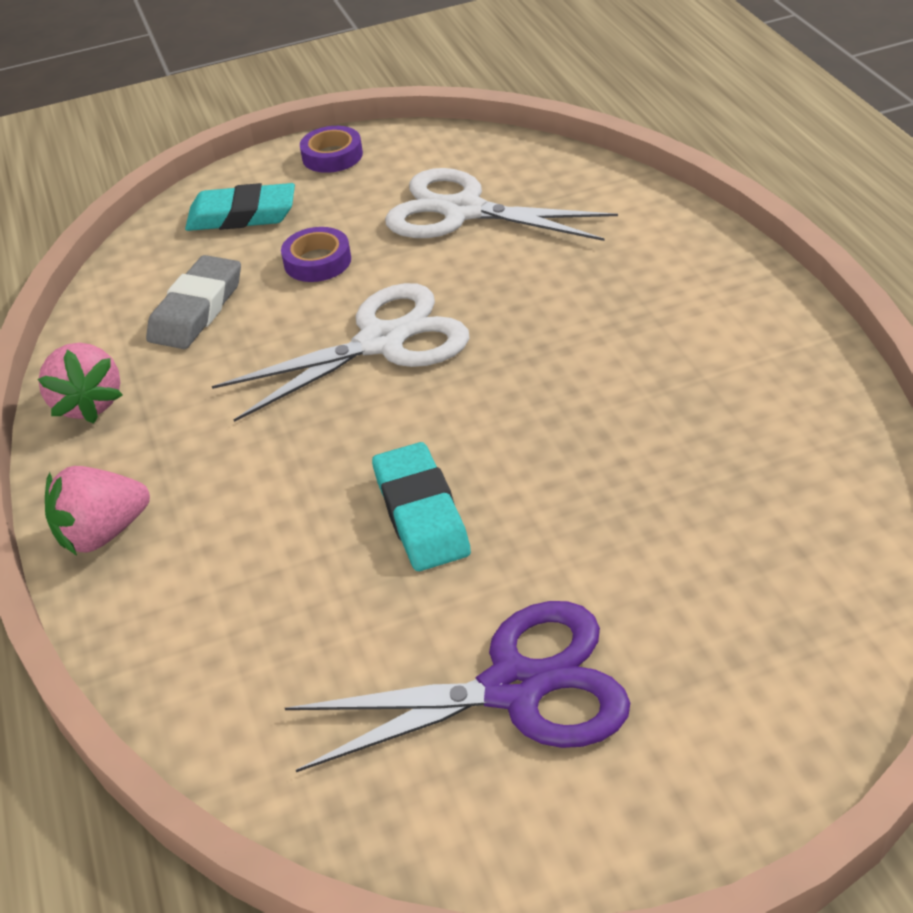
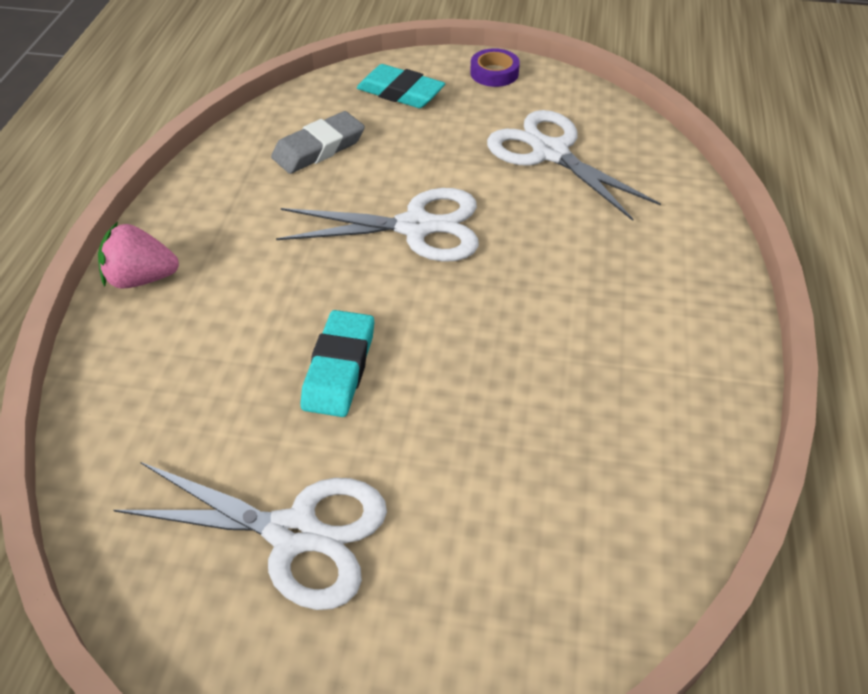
camera: 25 degrees right, 5 degrees up
(89, 403) = (204, 185): pink strawberry -> none
(317, 261) = (422, 147): purple tape -> none
(515, 688) = (294, 533): purple scissors -> white scissors

